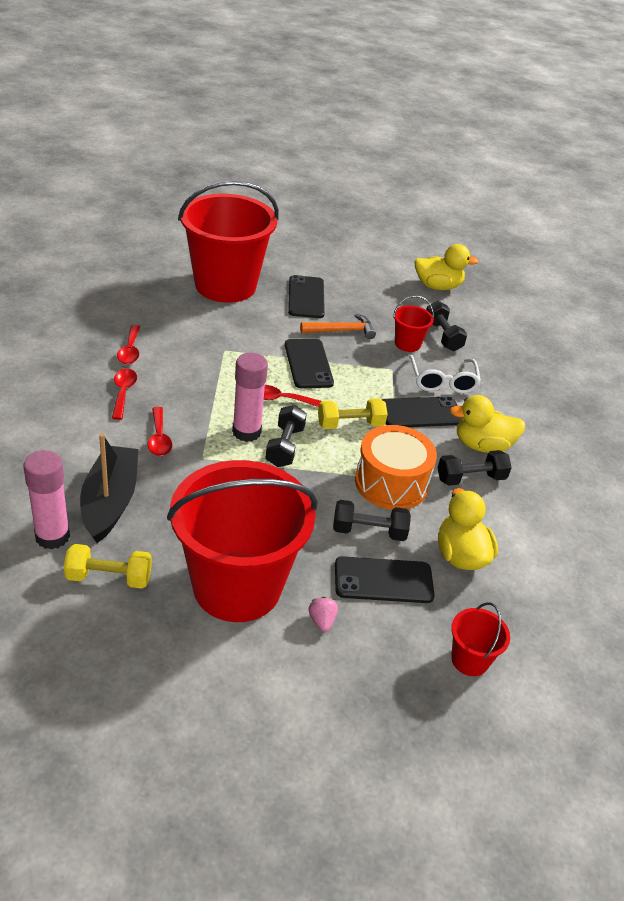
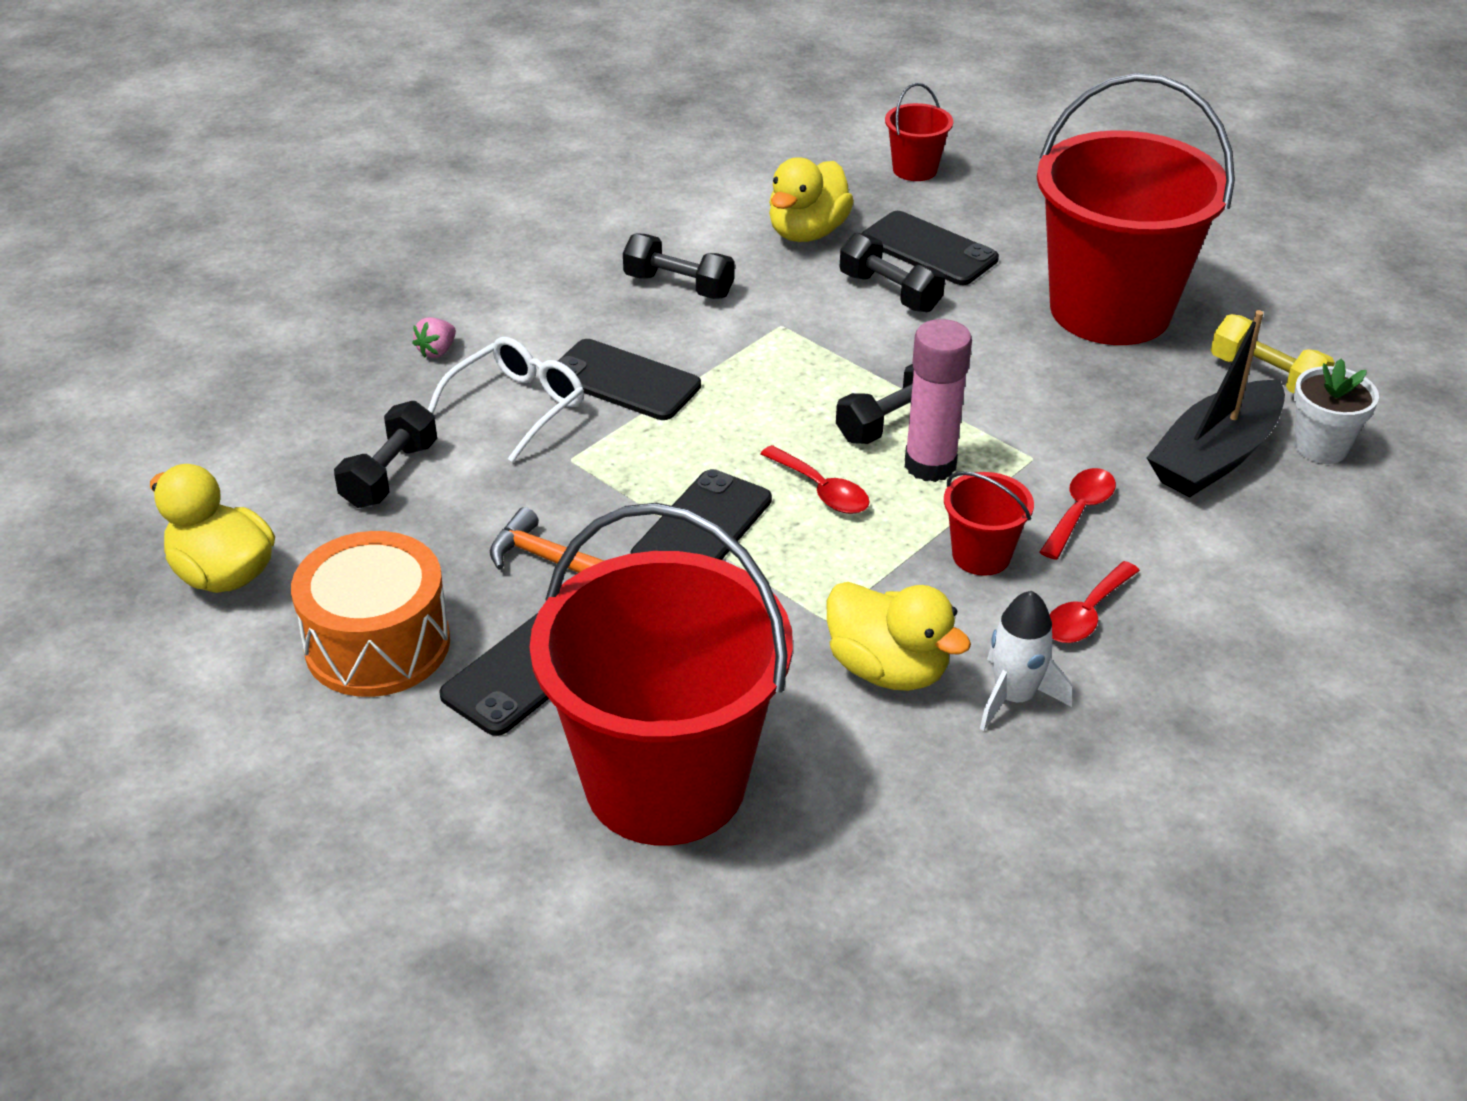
camera: 135 degrees left, 0 degrees up
(52, 536) = (1320, 447): pink glue stick -> white flower pot
(130, 351) = (1014, 697): red spoon -> white rocket
(322, 620) = (1039, 249): pink strawberry -> pink strawberry (437, 351)
(350, 424) = (755, 410): yellow dumbbell -> none
(391, 483) = (793, 323): orange drum -> orange drum (377, 644)
(407, 344) = (475, 488): red bucket -> red bucket (981, 555)
(482, 445) = (601, 310): yellow duck -> yellow duck (888, 669)

